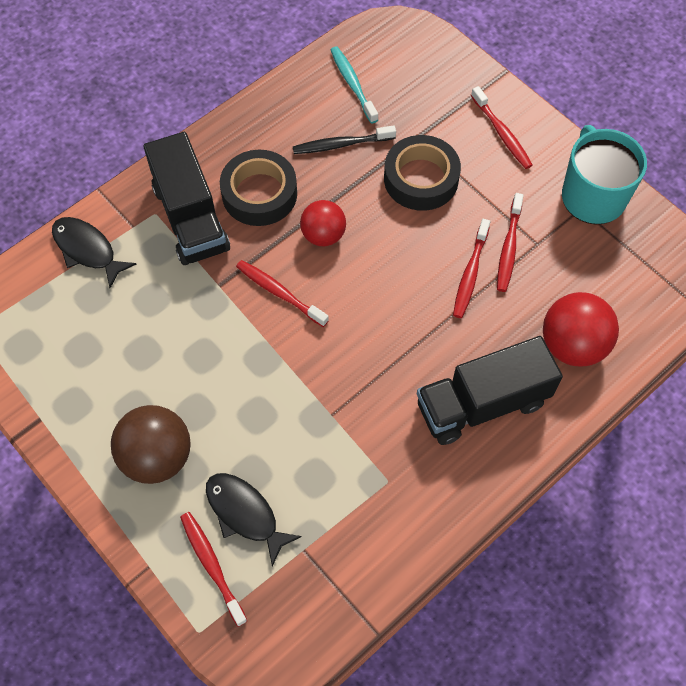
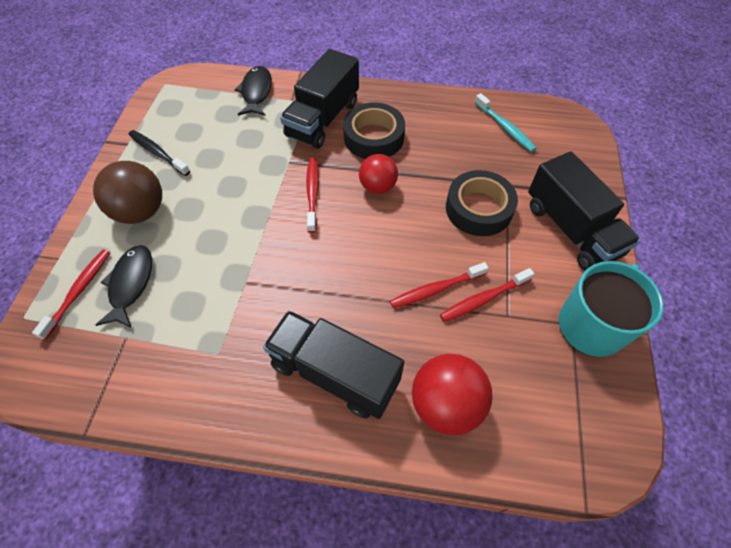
camera: 50 degrees right, 5 degrees down
(341, 144) = (454, 151): black toothbrush -> black toothbrush (158, 153)
(352, 84) = (505, 127): turquoise toothbrush -> turquoise toothbrush turned 120 degrees clockwise
(502, 133) = (571, 229): red toothbrush -> black truck

